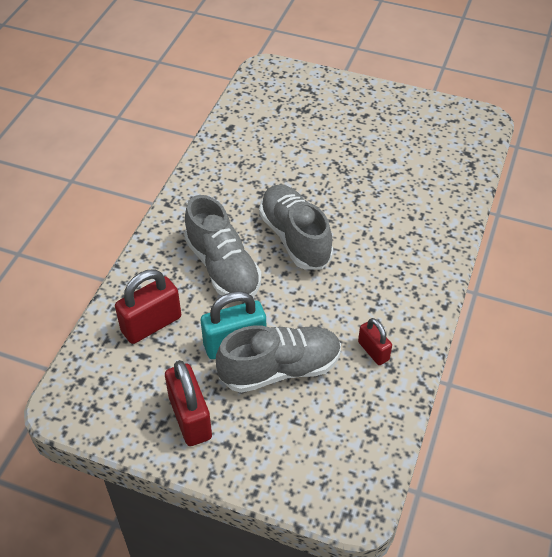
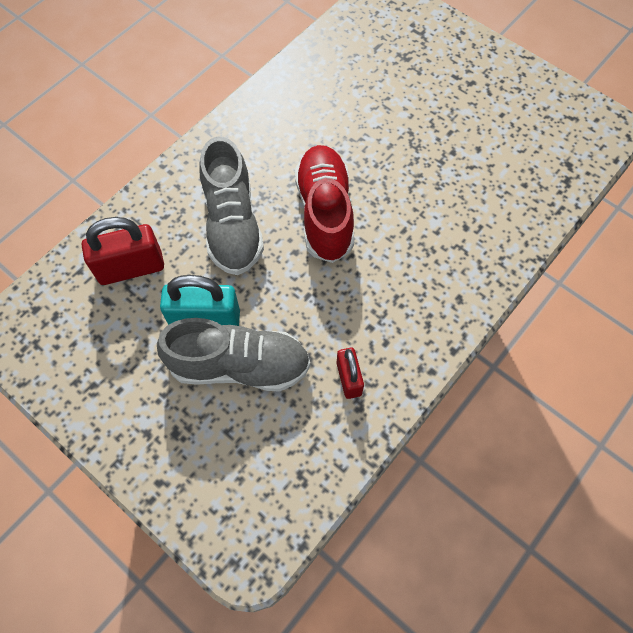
camera: 20 degrees right, 15 degrees up
(190, 418) = (123, 390): red padlock -> none
(295, 238) = (325, 213): grey shoe -> red shoe

